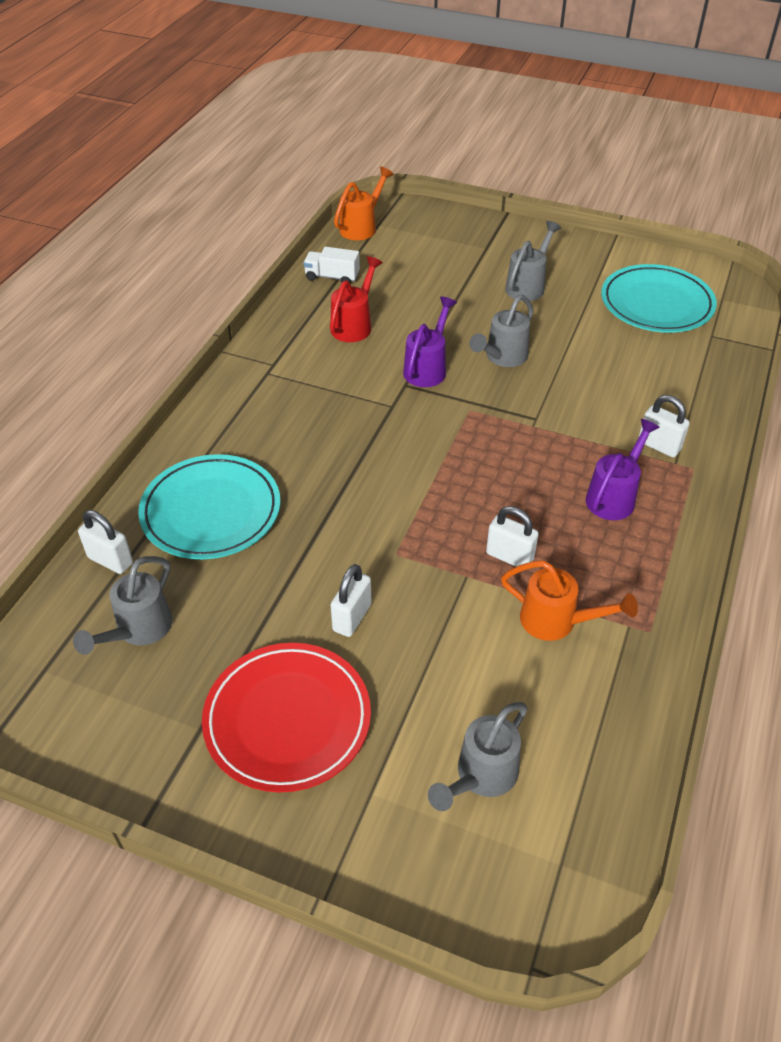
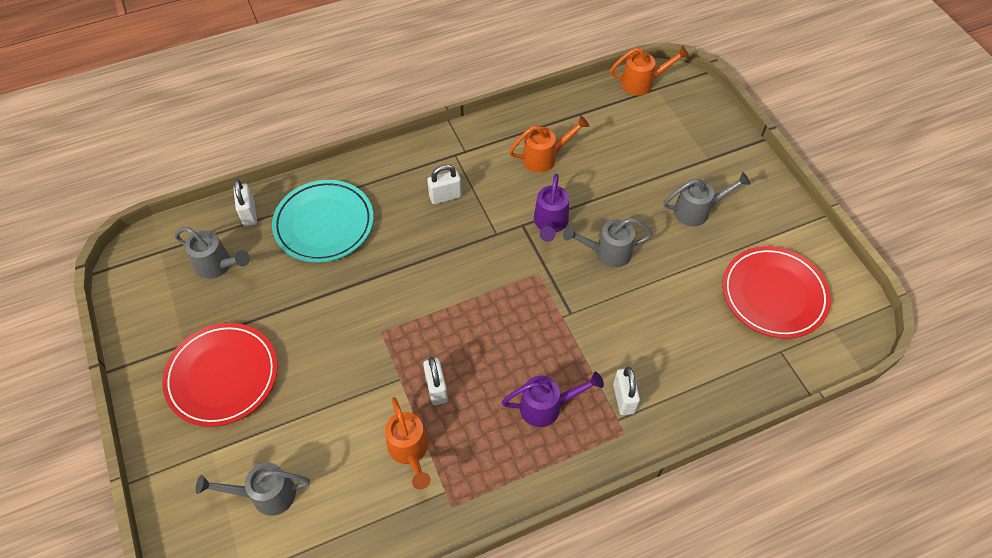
camera: 45 degrees right, 10 degrees up
(138, 630) = (218, 265): grey watering can -> grey watering can turned 135 degrees counterclockwise
(332, 277) = (575, 110): white truck -> none
(352, 617) = (315, 349): white padlock -> white padlock (445, 196)
(354, 325) = (545, 157): red watering can -> orange watering can
(427, 368) = (550, 223): purple watering can -> purple watering can turned 120 degrees clockwise
(656, 304) = (773, 294): turquoise plate -> red plate

